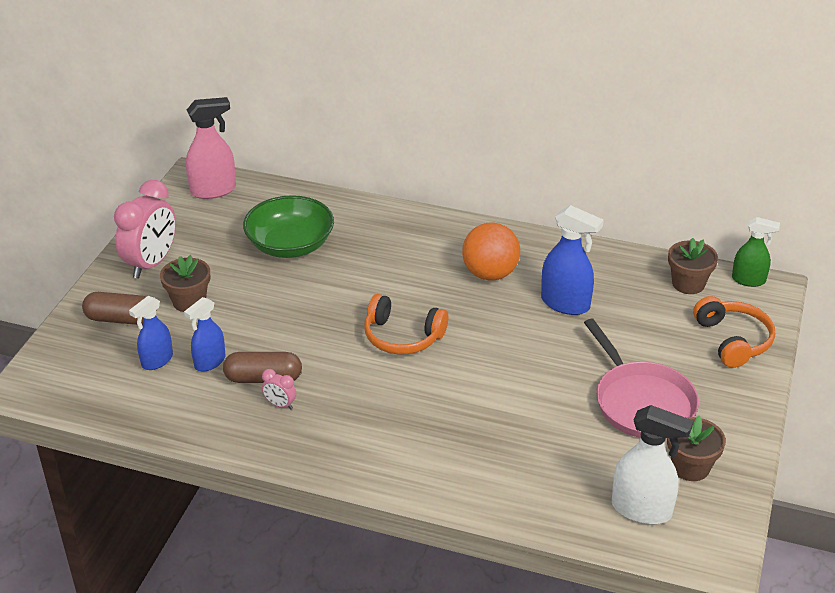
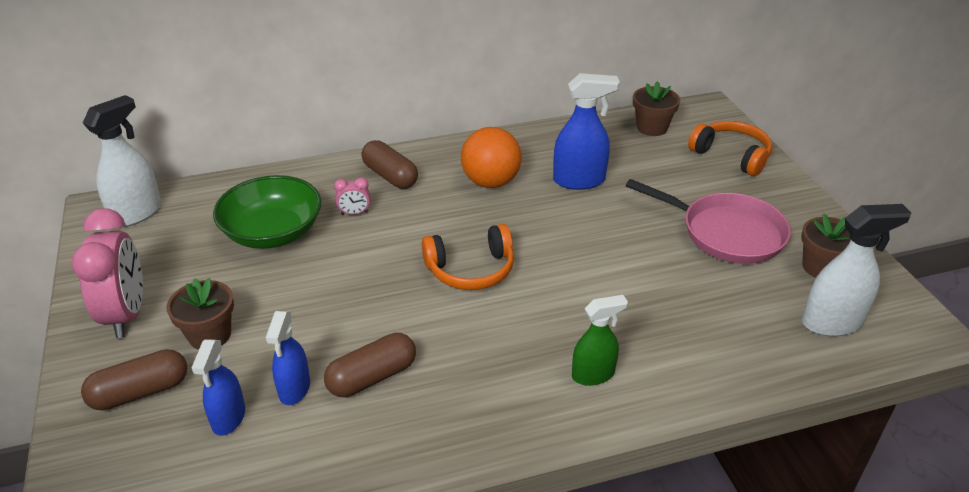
camera: 35 degrees left, 0 degrees up
(213, 190) = (137, 213): pink spray bottle -> white spray bottle
(280, 405) = (417, 396): pink clock -> pink clock (354, 213)
(416, 235) = (390, 176): none -> brown capsule
(748, 280) = (689, 108): green spray bottle -> green spray bottle (593, 374)

